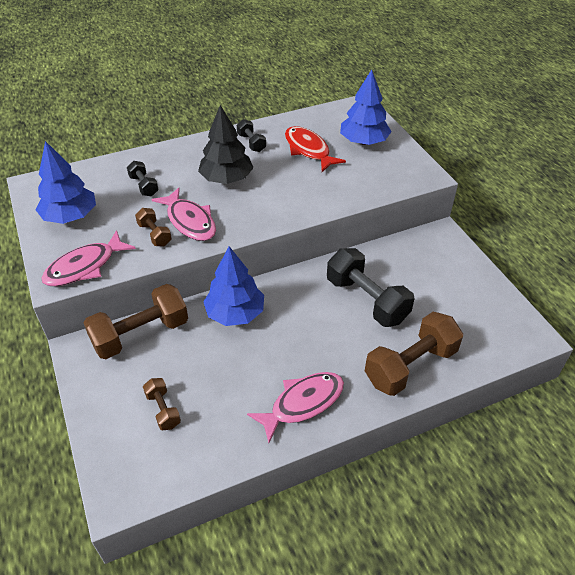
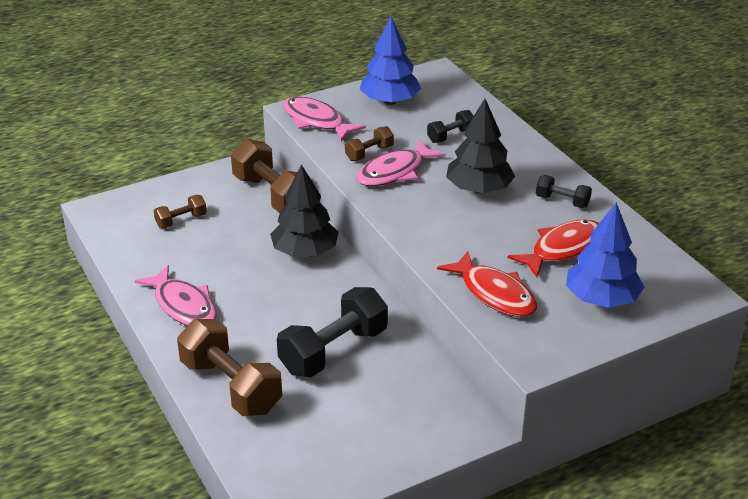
camera: 85 degrees right, 10 degrees down
(235, 313) = (305, 251): blue tree -> black tree
(251, 143) = (562, 201): black dumbbell -> black dumbbell turned 60 degrees clockwise
(357, 185) = (494, 293): none -> red fish

